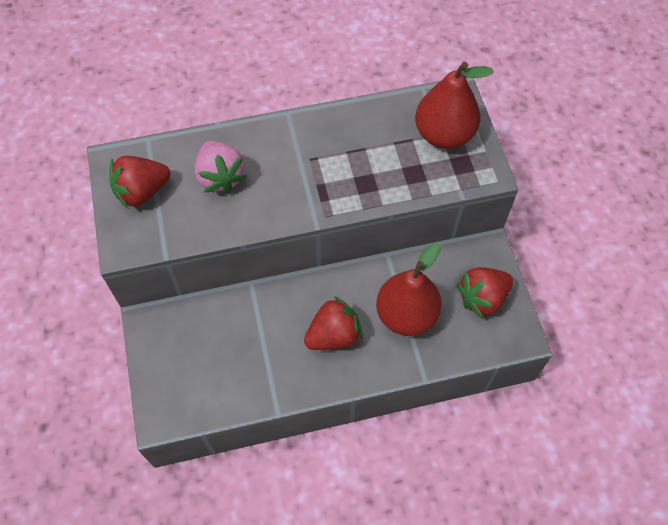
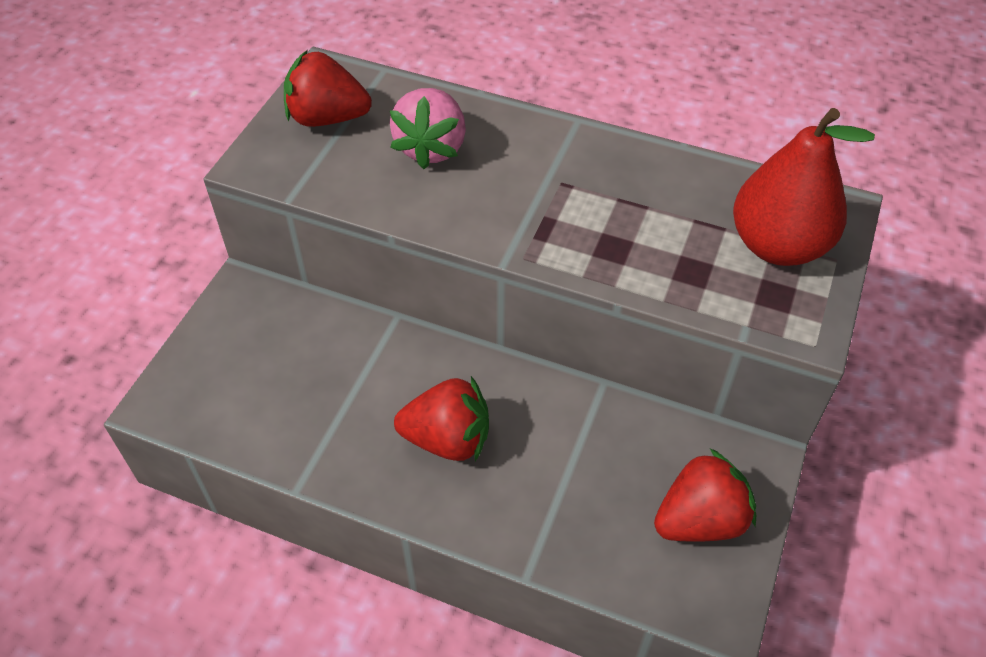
camera: 35 degrees right, 10 degrees down
(406, 315) = (568, 474): red pear -> none
(482, 298) = (700, 520): red strawberry -> red strawberry turned 150 degrees clockwise

